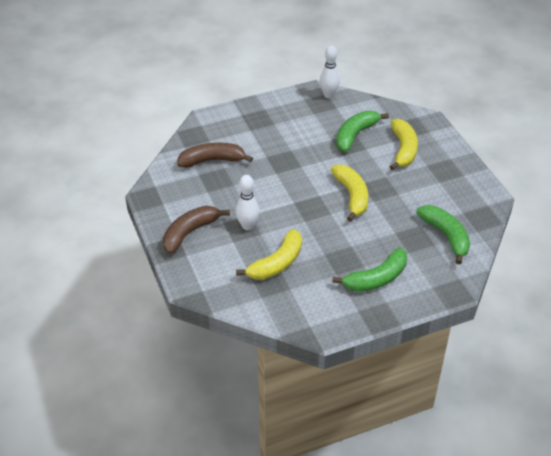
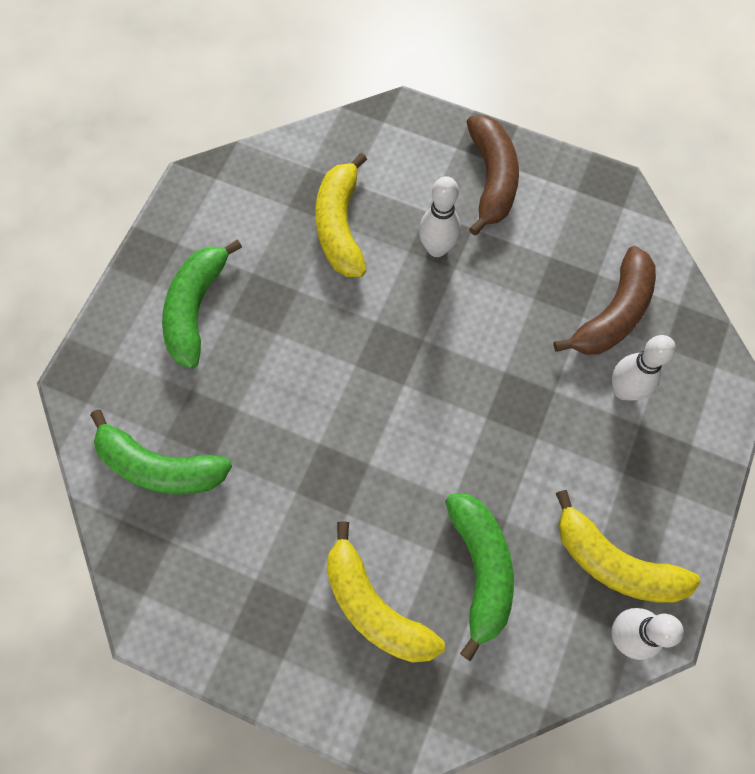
camera: 135 degrees right, 25 degrees up
(242, 140) = (623, 390): none -> white bowling pin
(352, 196) = (358, 424): yellow banana -> yellow banana (614, 562)

